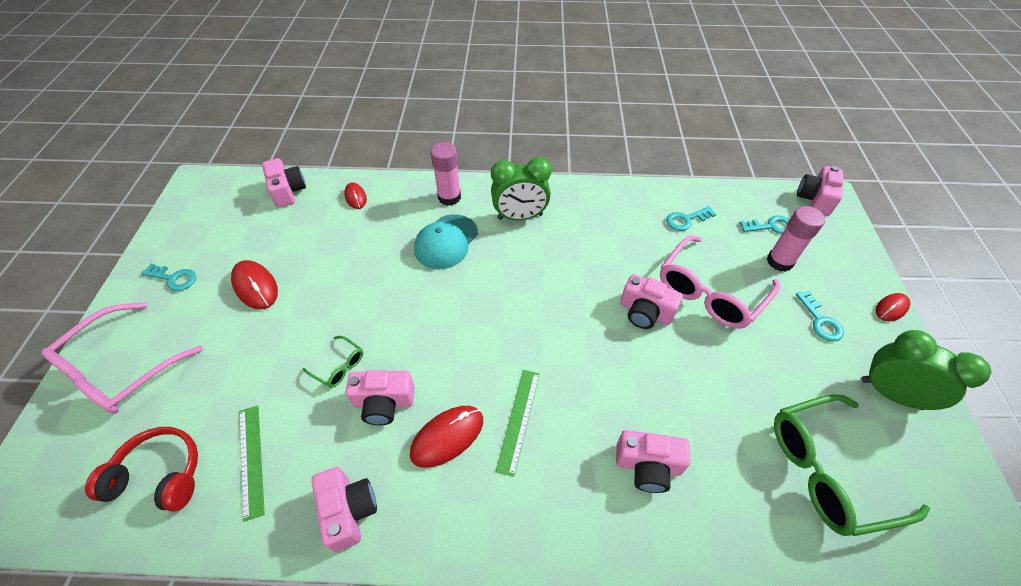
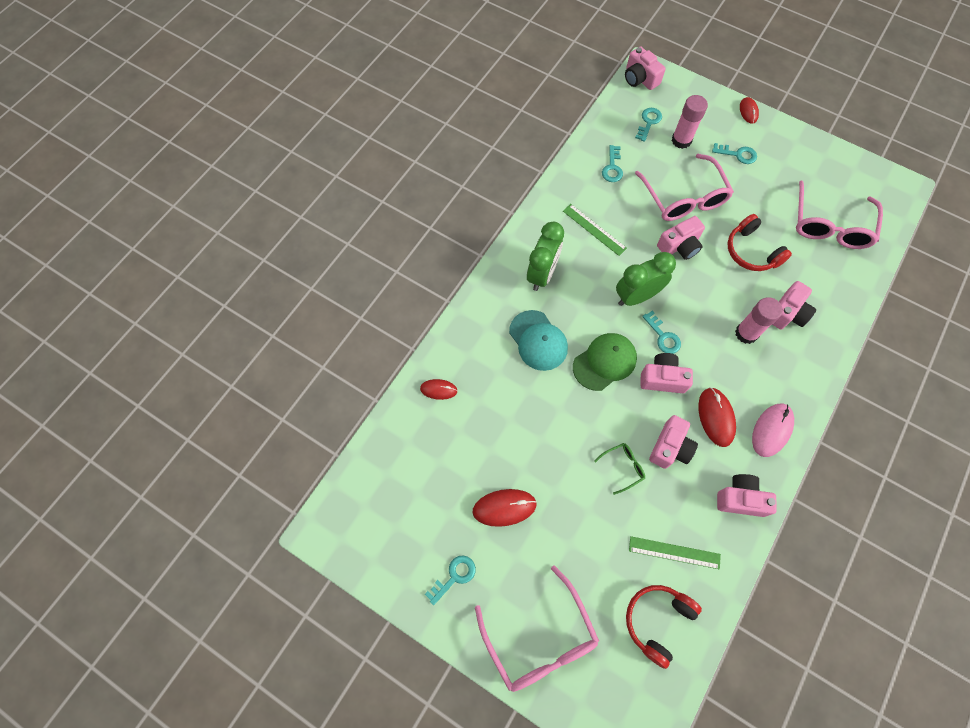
camera: 60 degrees left, 15 degrees up
(288, 191) = (392, 446): pink camera -> pink camera (662, 378)
(449, 197) = (486, 315): pink glue stick -> pink glue stick (746, 333)
(455, 302) = (604, 362): none -> green cap
(464, 513) = (772, 430): none -> pink mouse
(519, 341) = (663, 336): none -> turquoise key
(519, 420) = (724, 368): green ruler -> green ruler (594, 229)
(701, 388) = (751, 251): none -> red headphones
(827, 470) = (830, 225): green glasses -> pink glasses
(890, 394) = (801, 159): green clock -> green clock (636, 296)

